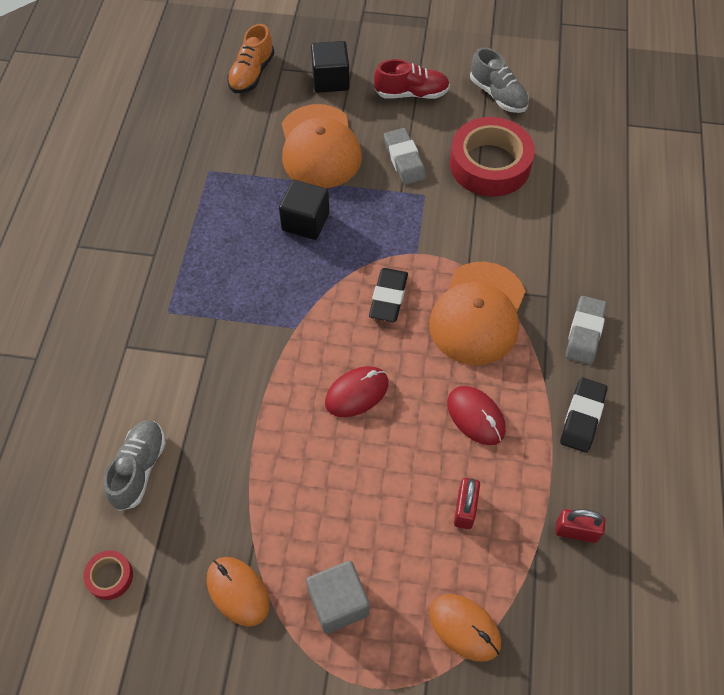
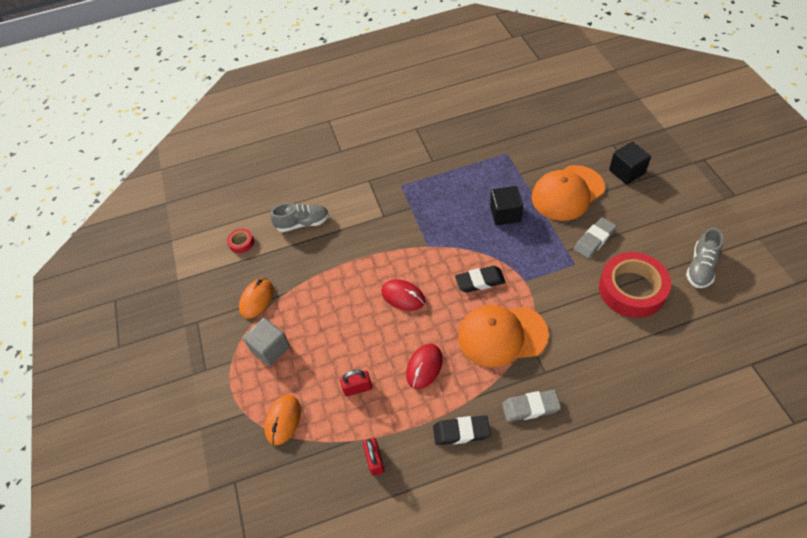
camera: 70 degrees right, 5 degrees down
(252, 74) = (596, 133): orange shoe -> none
(411, 93) = (655, 218): red shoe -> none

